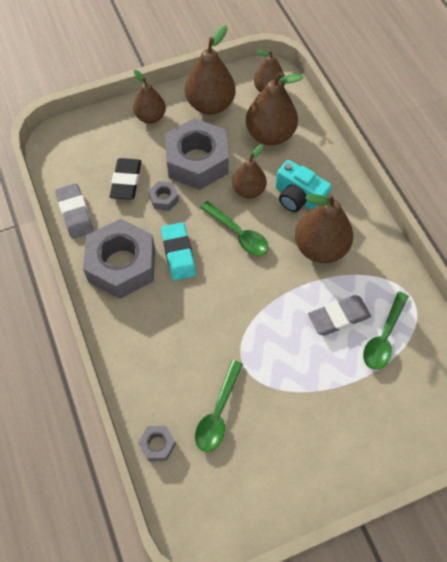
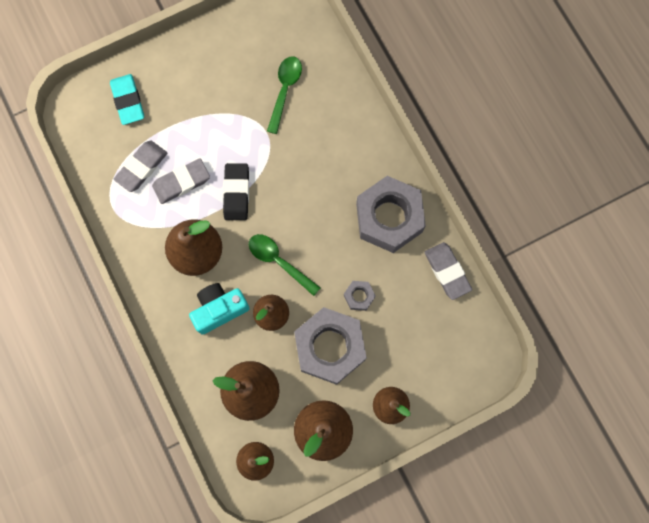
camera: 175 degrees right, 15 degrees up
(126, 181) = (402, 315): black eraser -> black eraser (236, 193)
(157, 445) = (331, 62): grey nut -> none
(178, 253) = (336, 235): turquoise eraser -> turquoise eraser (128, 101)
(298, 198) = (219, 309): turquoise camera -> turquoise camera turned 60 degrees counterclockwise
(384, 337) = (141, 167): green spoon -> grey eraser

